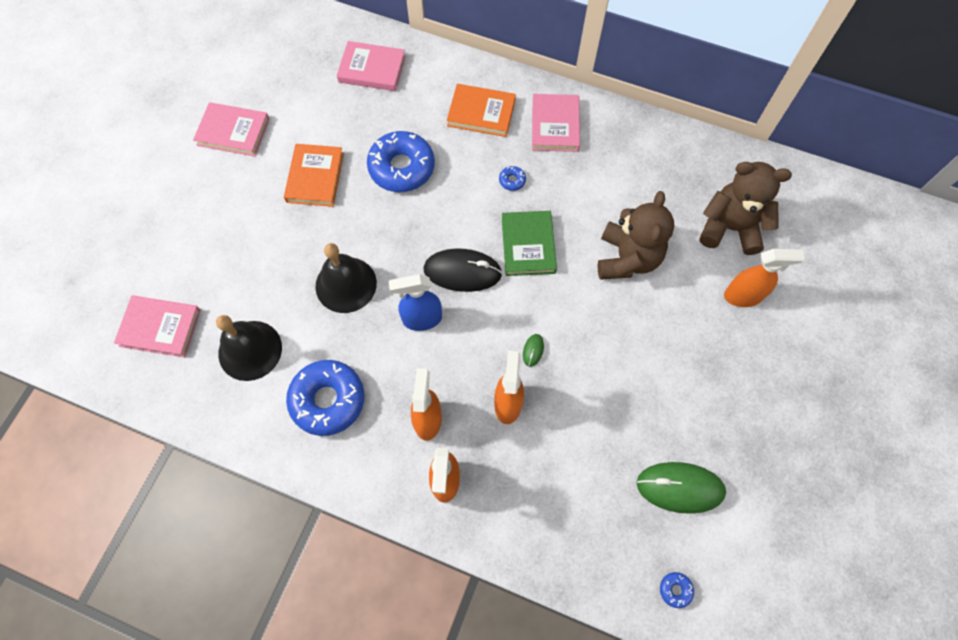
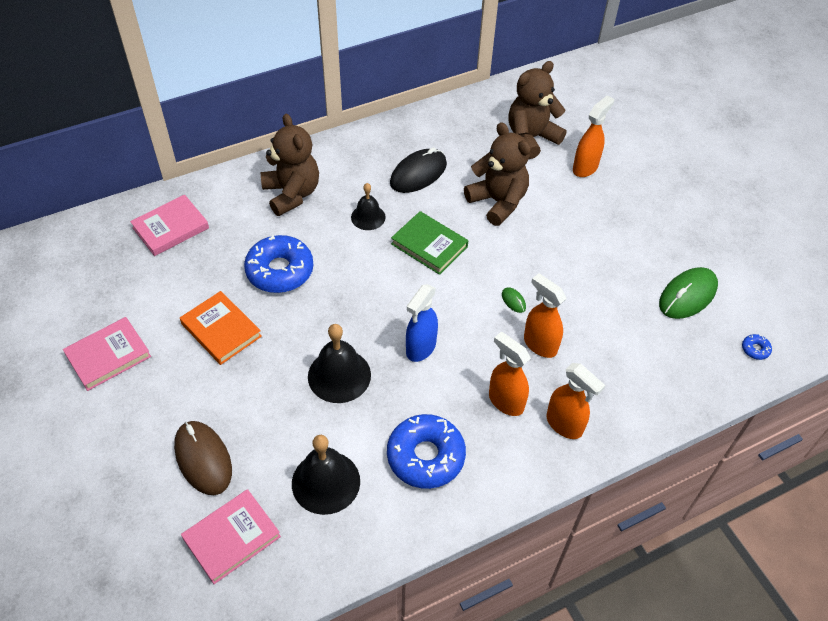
camera: 50 degrees left, 15 degrees down
(204, 258) = (203, 459): none -> brown mouse
(462, 272) = (409, 296): black mouse -> black mouse (418, 174)
(481, 113) = (292, 194): orange book -> brown teddy bear
(512, 180) = (368, 217): blue donut -> black bell
(555, 125) = (352, 163): pink book -> none

